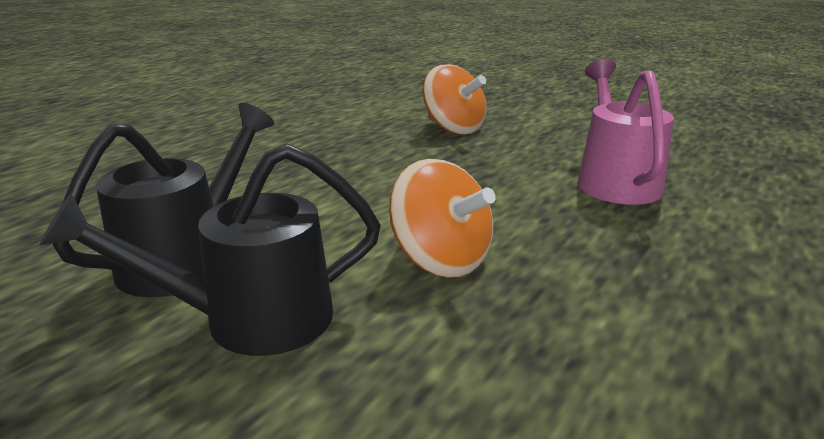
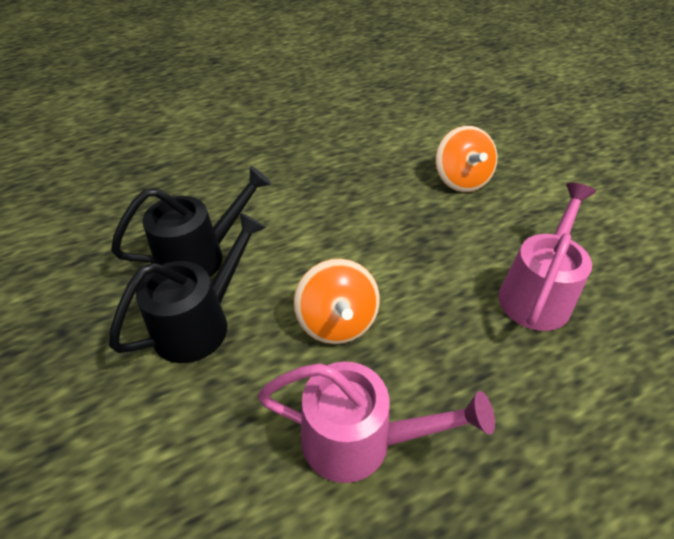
camera: 30 degrees right, 20 degrees up
(249, 319) = (201, 323): black watering can -> black watering can turned 120 degrees clockwise
(588, 349) = (360, 440): none -> pink watering can

